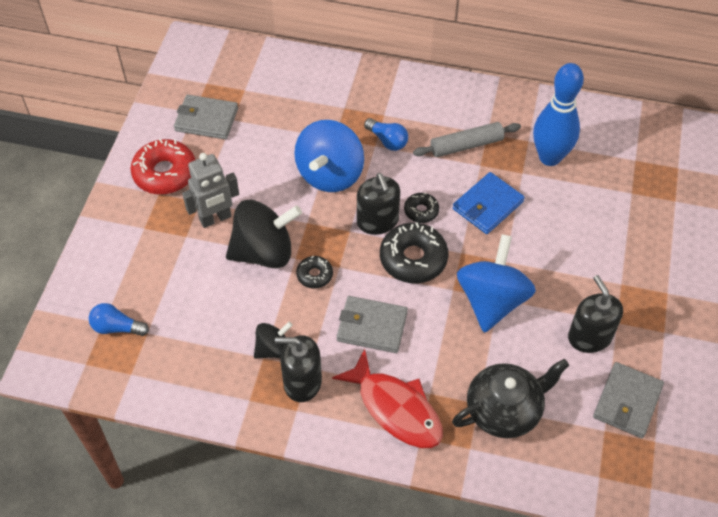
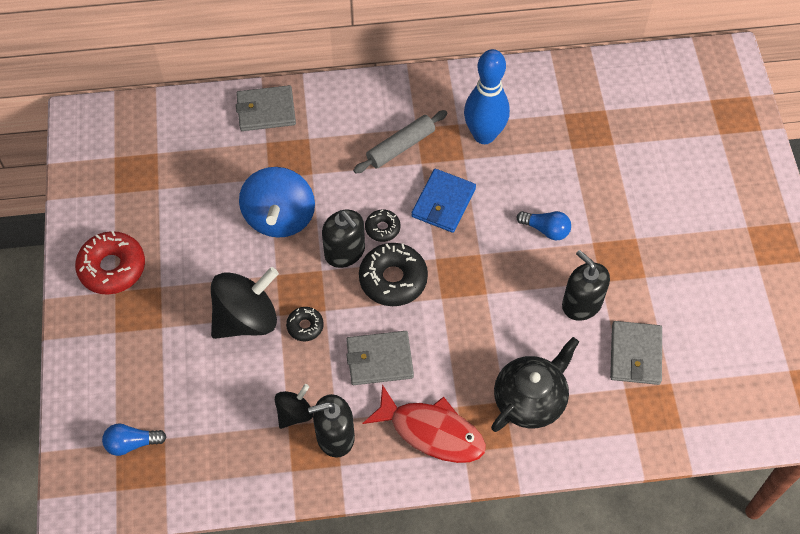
camera: 20 degrees left, 5 degrees up
(206, 119) = (131, 197): grey wallet -> grey wallet (266, 110)
(215, 219) = (184, 299): grey robot -> none
(387, 141) = (322, 165): blue light bulb -> blue light bulb (546, 229)
(492, 300) = (481, 297): blue spinning top -> none

